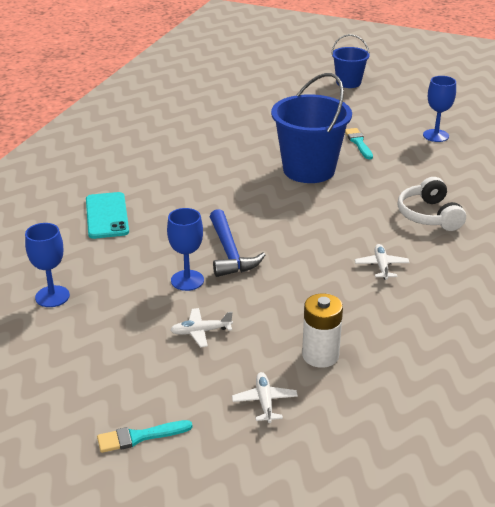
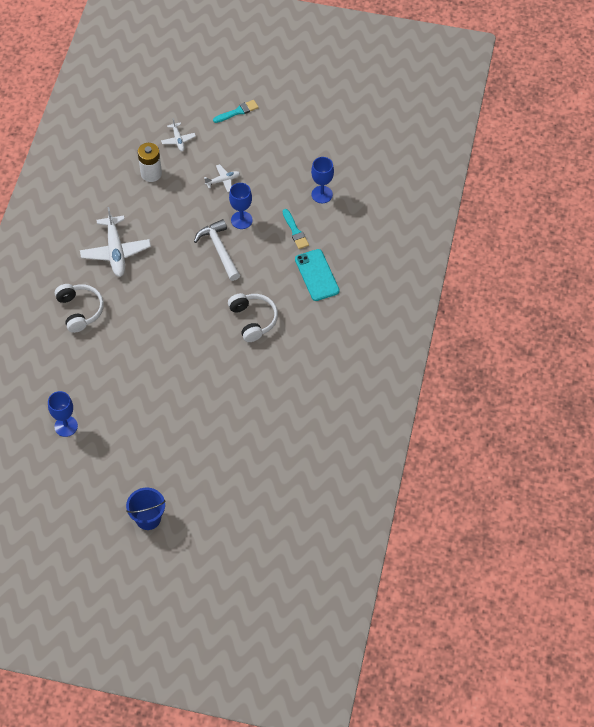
camera: 170 degrees right, 25 degrees up
(205, 187) = (253, 320): none -> white headphones
(229, 252) = (219, 250): blue hammer -> white hammer
(309, 170) = (174, 356): blue bucket -> none
(358, 143) = (135, 403): turquoise brush -> turquoise brush (295, 231)
(381, 266) = (116, 251): white plane -> white plane, size x1.93

